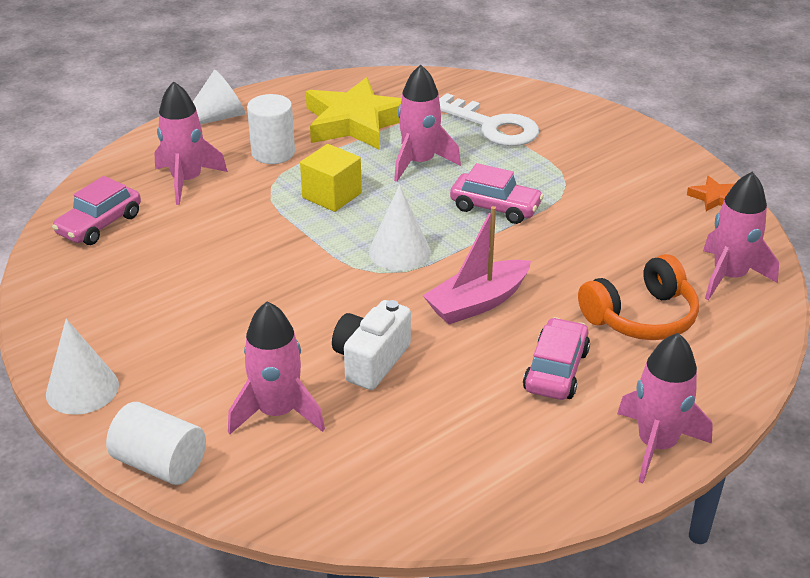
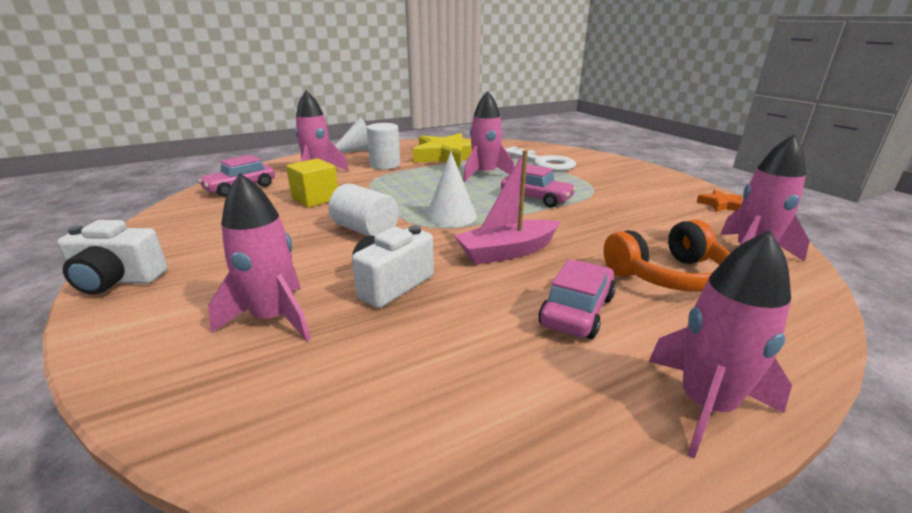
camera: 10 degrees right, 10 degrees down
(82, 389) = (118, 280): white cone -> white camera
(160, 463) = (117, 353): white cylinder -> white cylinder (365, 230)
(332, 195) = (414, 185): yellow cube -> yellow cube (315, 199)

